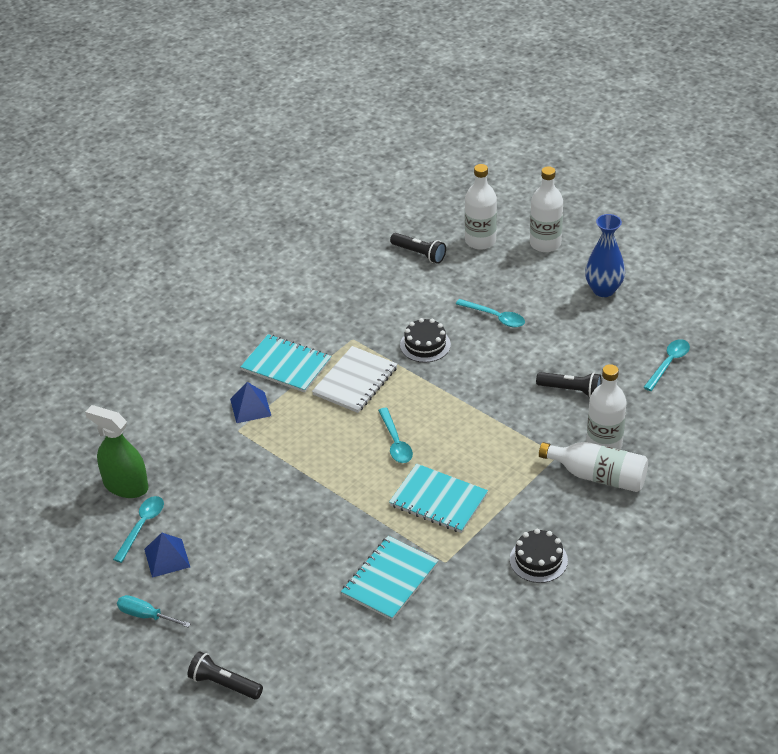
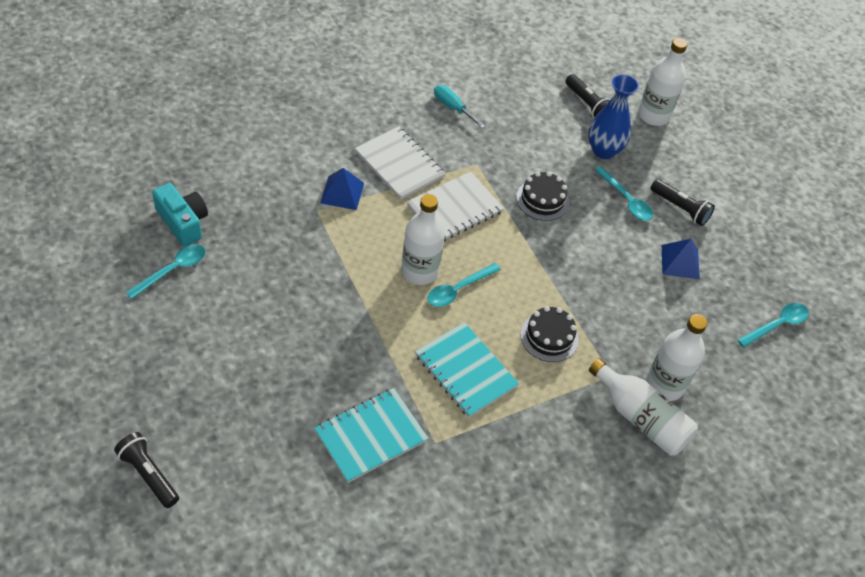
camera: 15 degrees right, 10 degrees up
(126, 486) = (183, 222): green spray bottle -> turquoise camera
(146, 615) = (121, 365): turquoise screwdriver -> turquoise screwdriver (453, 108)
(167, 558) = (175, 313): blue pyramid -> blue pyramid (680, 262)
(286, 365) = (399, 164): turquoise notebook -> white notebook
(395, 442) = (458, 289): turquoise spoon -> turquoise spoon turned 45 degrees clockwise
(538, 560) = (530, 484): black cake -> black cake (549, 337)
(545, 244) = (716, 144): white bottle -> white bottle (419, 271)
(571, 390) = (661, 310): black flashlight -> black flashlight (680, 208)
(603, 290) = (750, 216): blue vase -> blue vase (603, 150)

